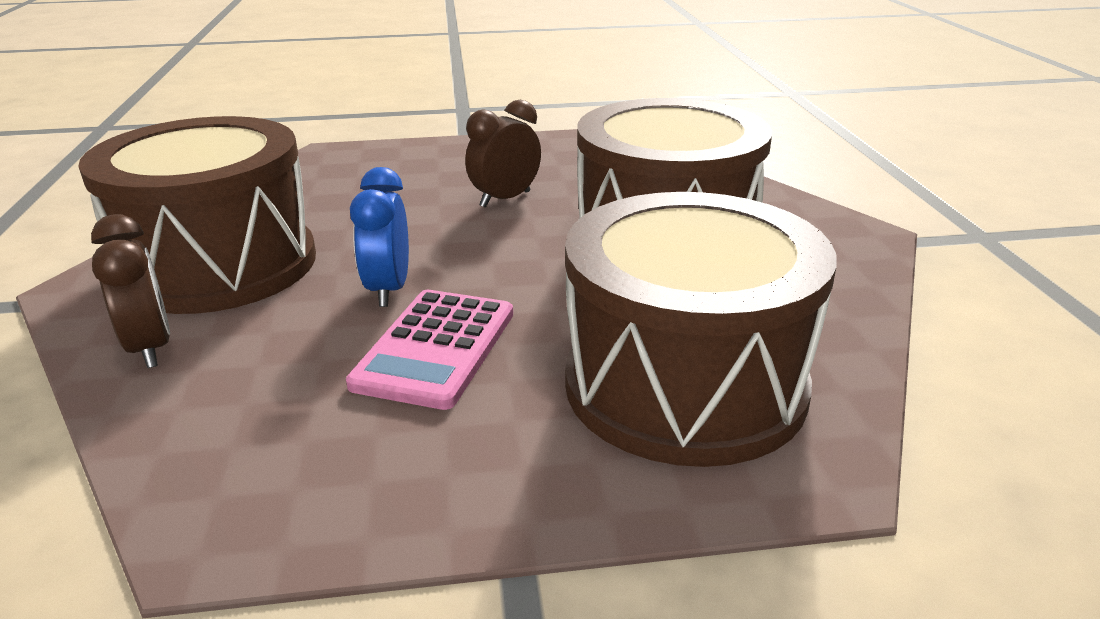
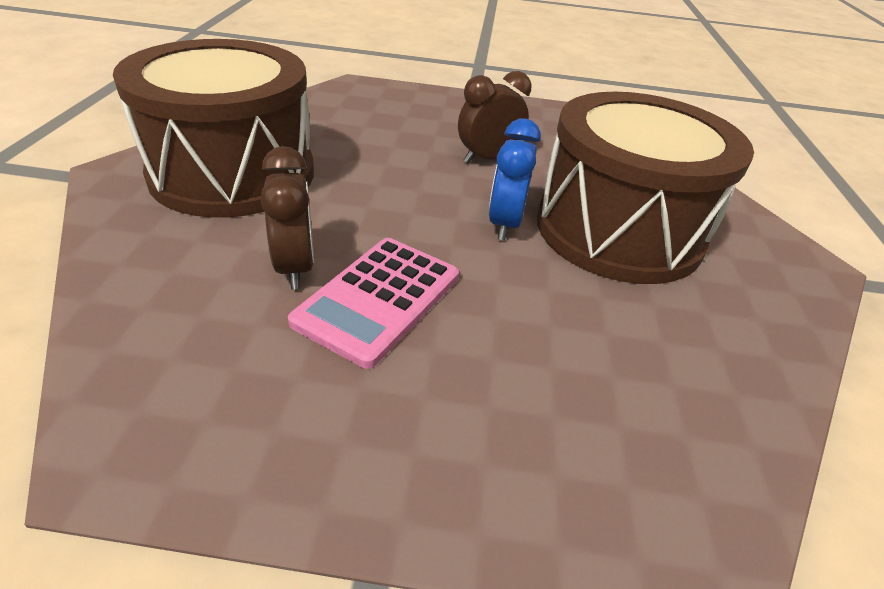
camera: 10 degrees right, 10 degrees up
(150, 348) = (147, 241): brown clock -> brown clock (295, 267)
(388, 290) = (359, 228): blue clock -> blue clock (505, 224)
(684, 385) = (595, 398): brown drum -> none

